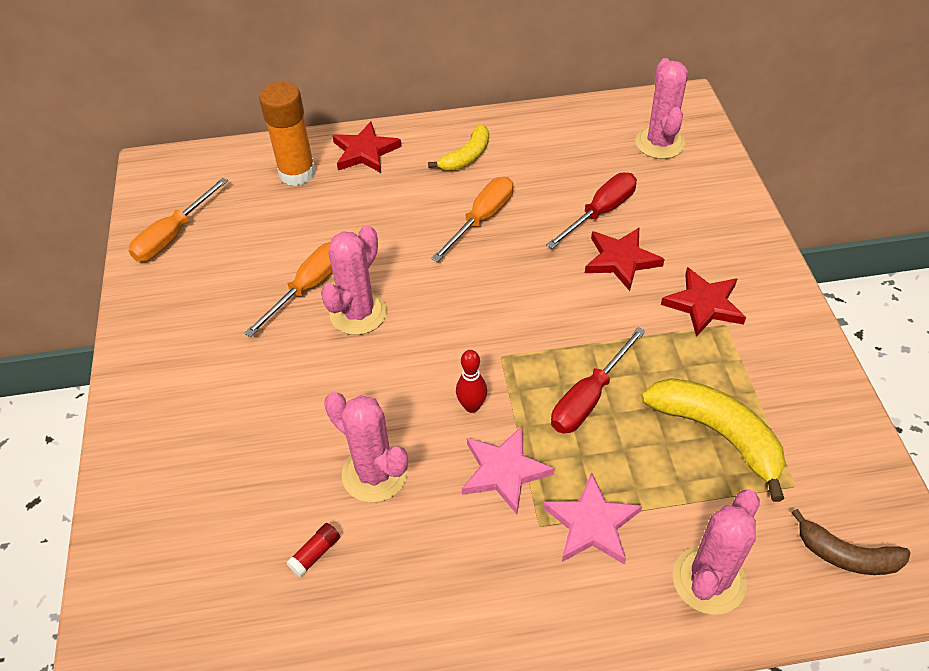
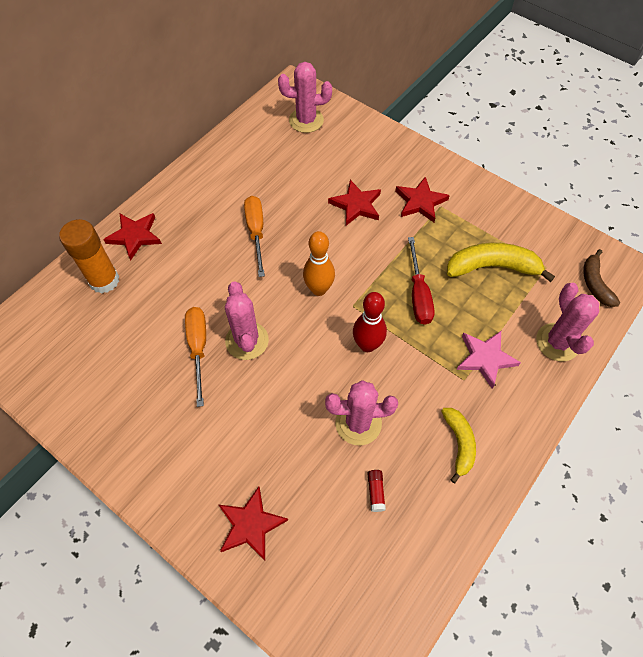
camera: 45 degrees left, 10 degrees up
(173, 236) = (64, 382): orange screwdriver -> none
(174, 479) = (251, 525): none -> red star
(467, 156) = (204, 198): yellow banana -> yellow banana (459, 444)
(472, 406) = (367, 345): red bowling pin -> red bowling pin, size x1.53
(483, 315) = (319, 289): none -> orange bowling pin
(504, 471) = (419, 366): pink star -> none
(601, 212) = (317, 183): red screwdriver -> none
(660, 143) = (306, 120): pink cactus -> pink cactus turned 45 degrees counterclockwise
(846, 555) = (595, 283): brown banana -> brown banana turned 105 degrees clockwise

